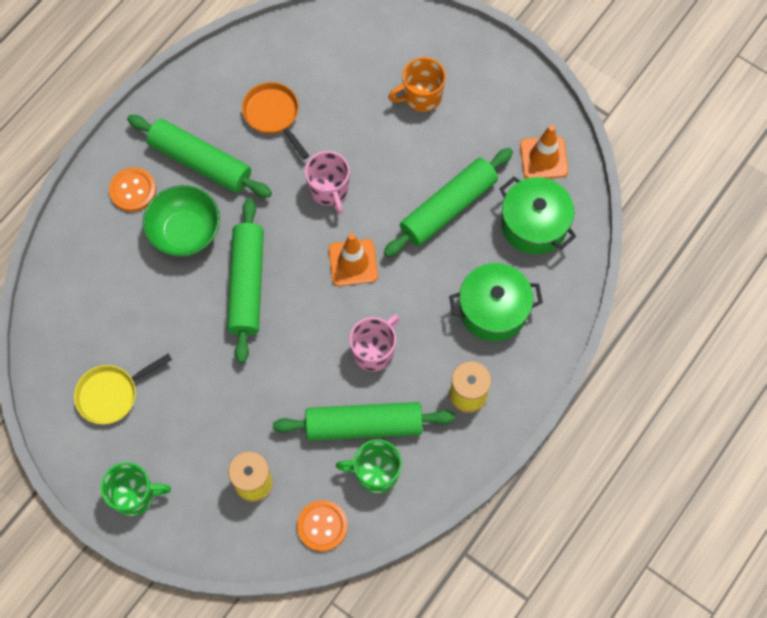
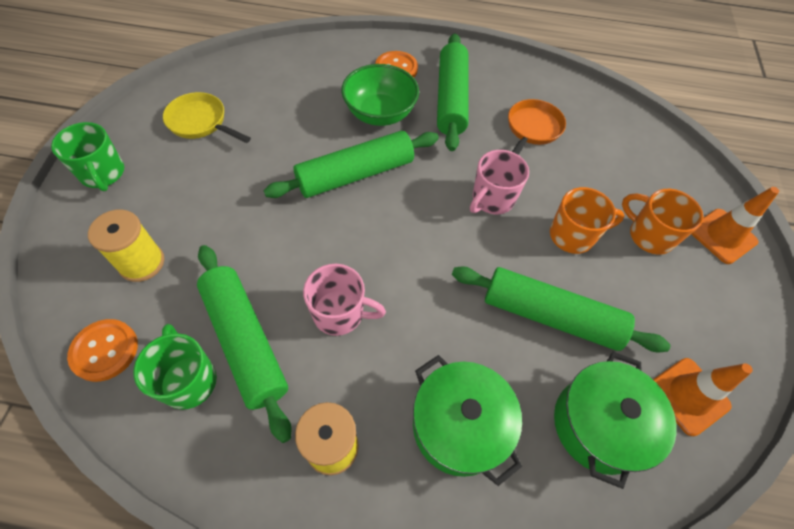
camera: 60 degrees right, 10 degrees down
(353, 263) = (429, 251): orange traffic cone -> orange traffic cone (722, 236)
(393, 151) = (573, 235): none -> orange mug

